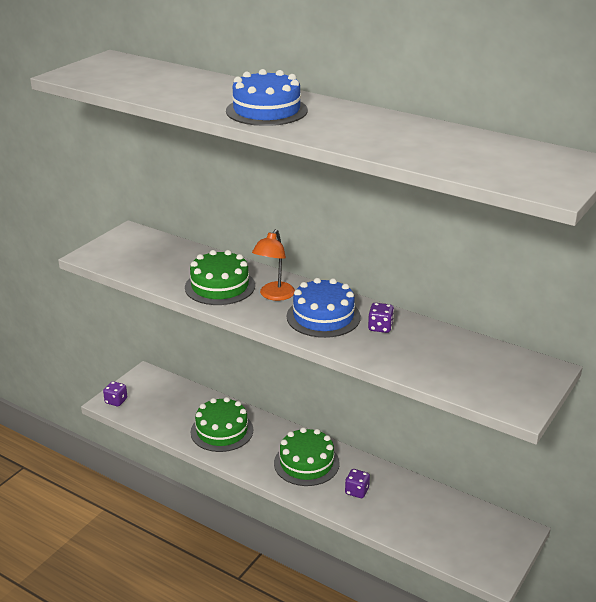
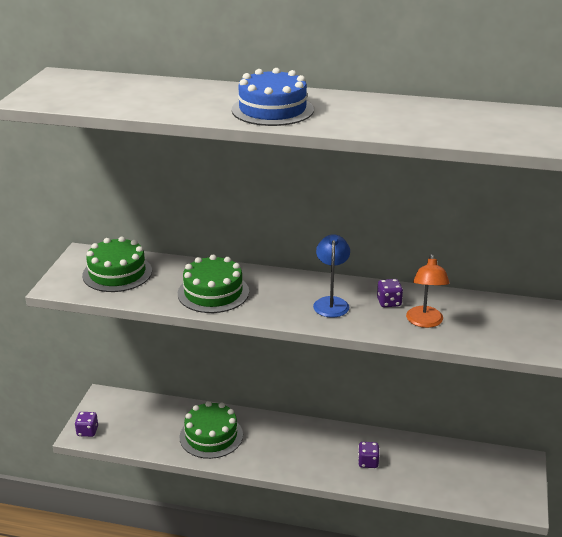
camera: 20 degrees left, 0 degrees up
(274, 295) = (271, 291): orange lamp -> orange lamp (425, 322)
(306, 463) = (308, 447): green cake -> green cake (117, 273)
(323, 316) = (331, 303): blue cake -> blue lamp

